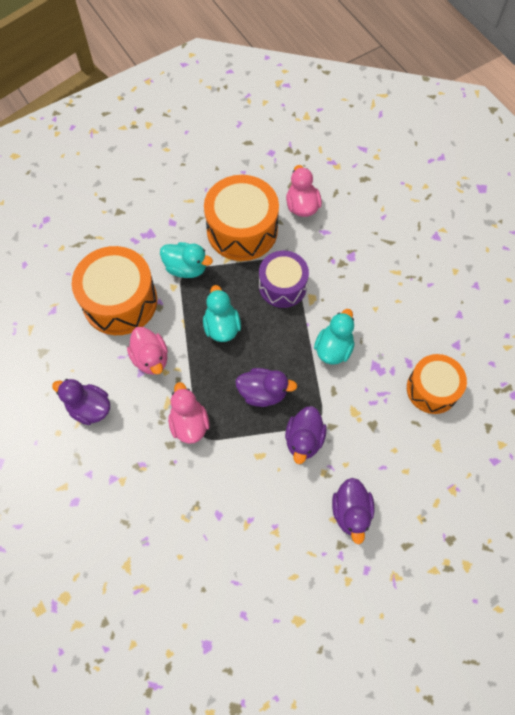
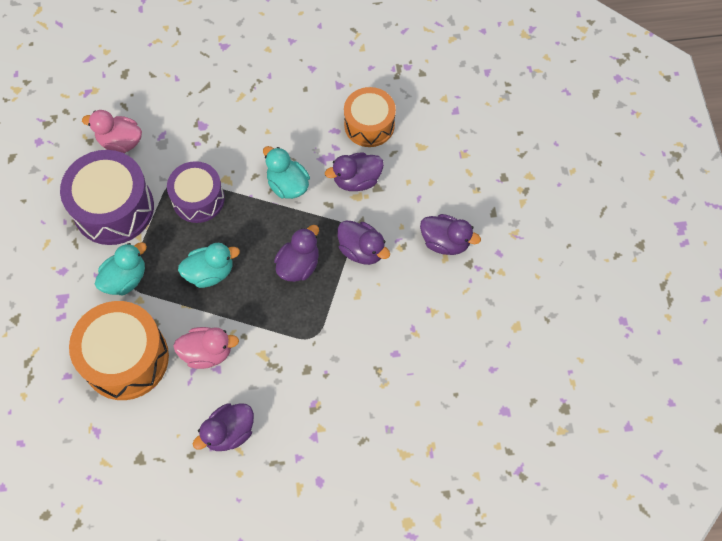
camera: 65 degrees left, 0 degrees up
(189, 423) = (294, 343): pink duck -> none
(222, 326) = (210, 272): turquoise duck -> turquoise duck turned 150 degrees clockwise
(242, 230) = (113, 208): orange drum -> purple drum
(370, 404) = (356, 180): none -> purple duck

